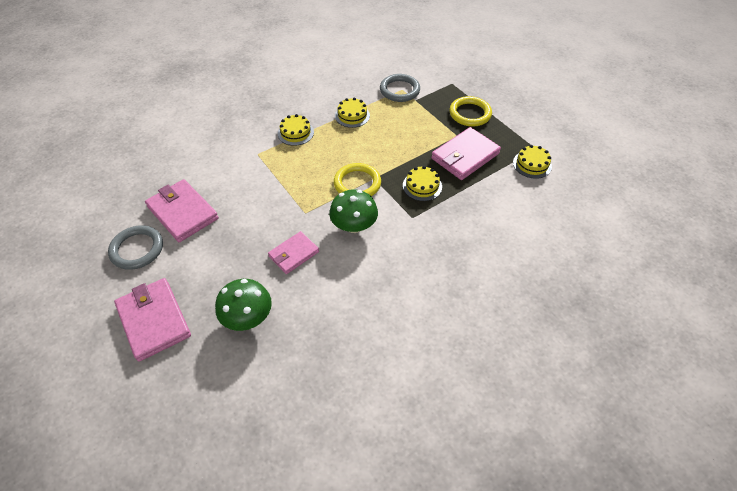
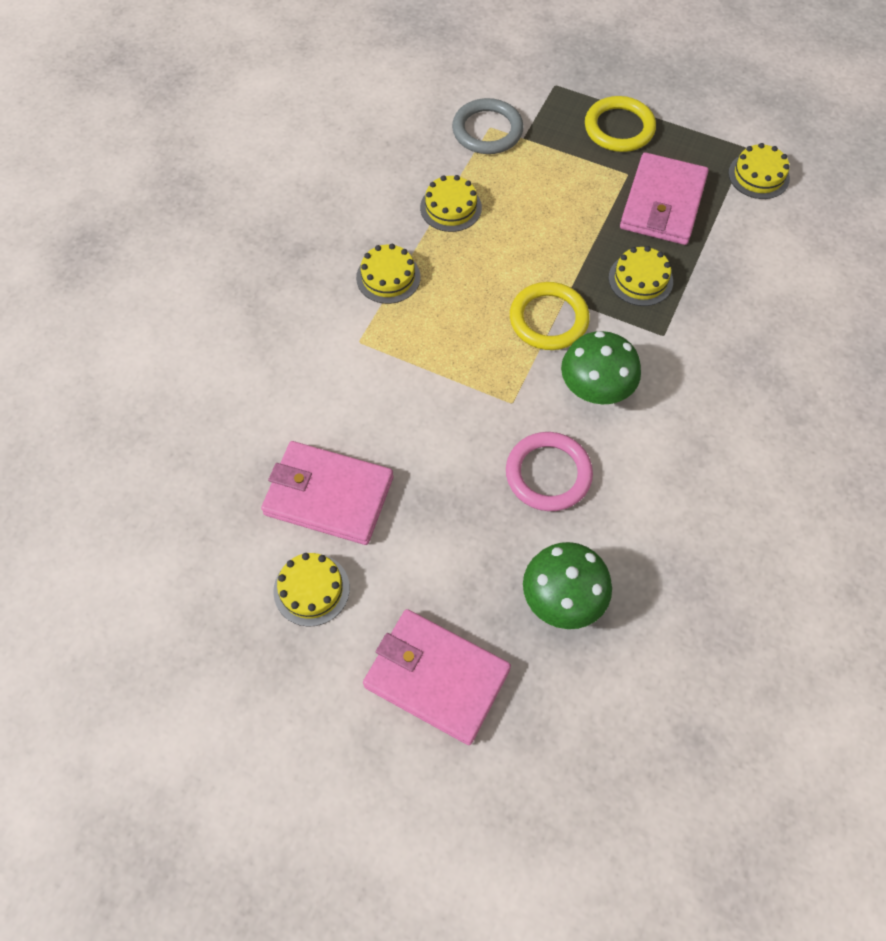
camera: 30 degrees left, 10 degrees up
(137, 249) = (311, 589): grey ring -> yellow cake
(293, 254) = (548, 474): pink wallet -> pink ring

